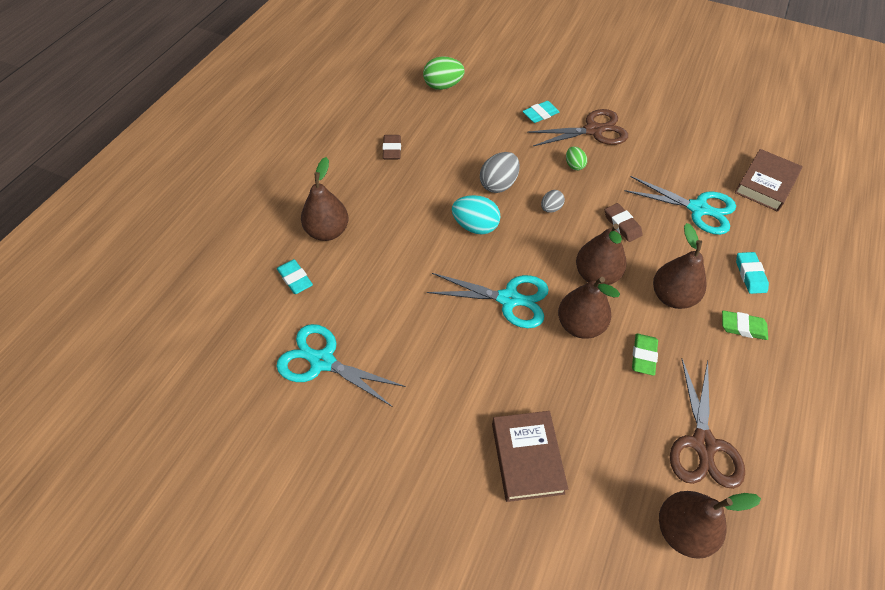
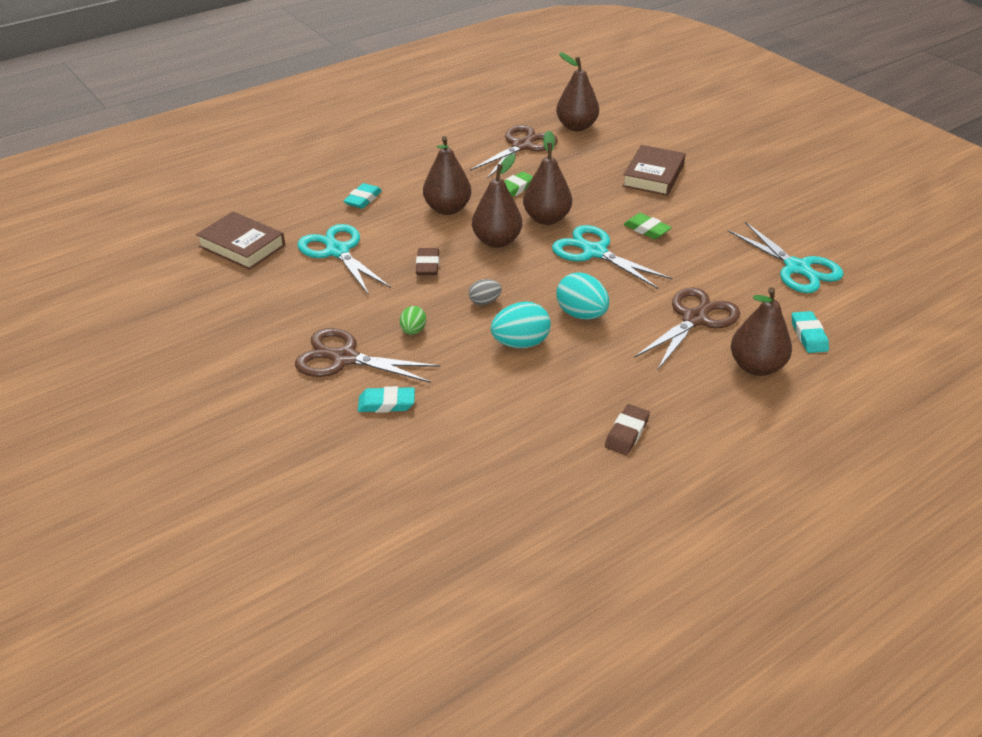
camera: 150 degrees left, 15 degrees down
(389, 258) = (695, 319): none -> brown scissors
(443, 86) = (484, 504): green egg -> none
(498, 184) = (520, 343): grey egg -> turquoise egg
(743, 327) = (415, 178): green eraser -> green eraser (646, 229)
(765, 184) = (242, 246): brown book -> brown book turned 60 degrees clockwise

